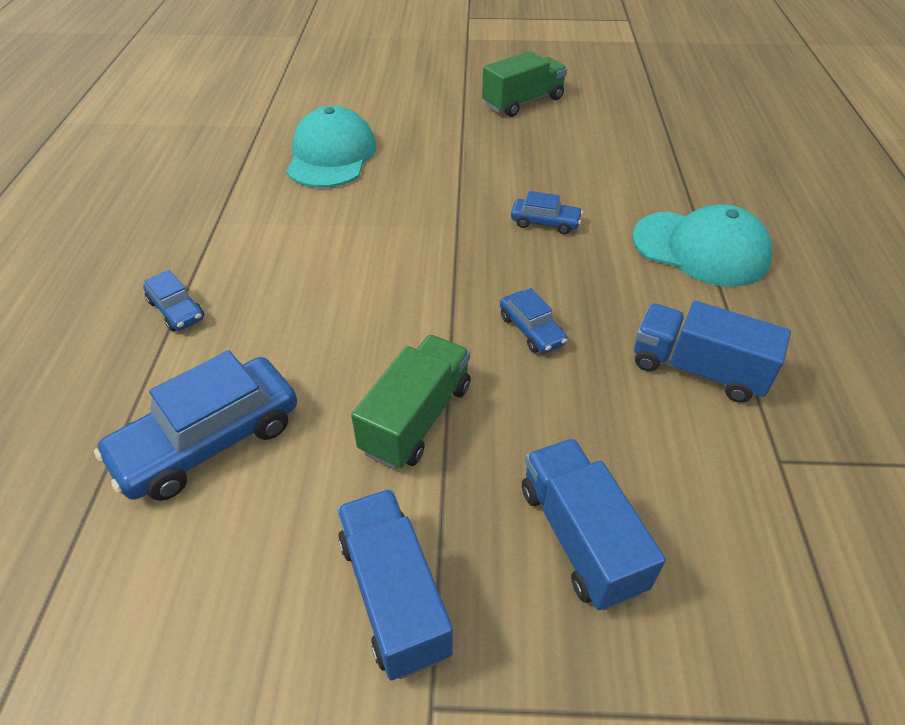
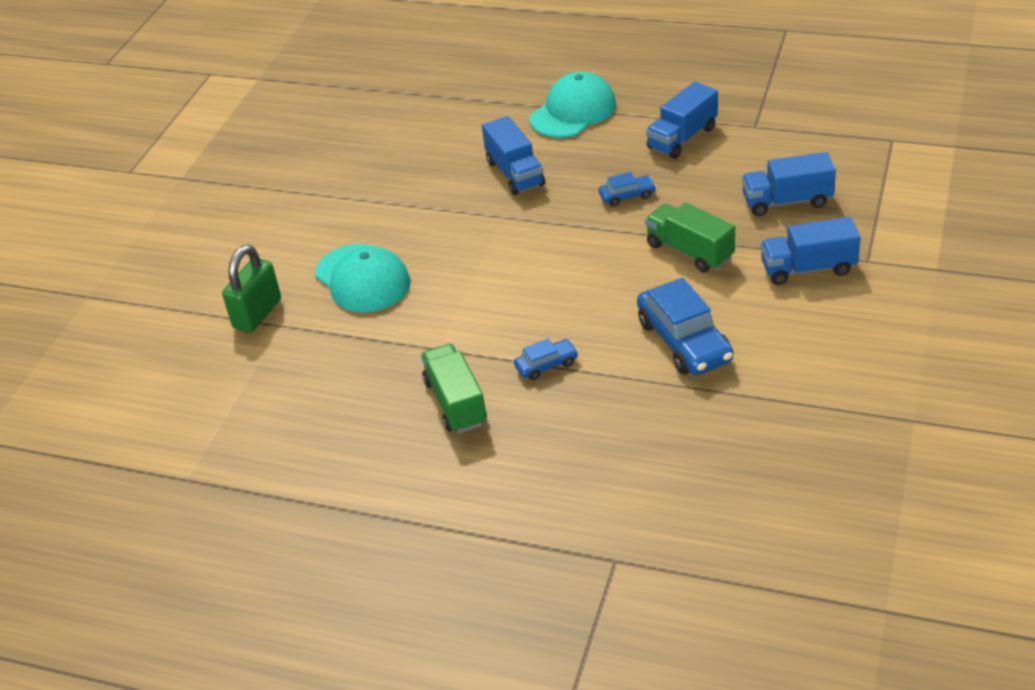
camera: 70 degrees left, 5 degrees down
(276, 111) = (257, 314): none -> green padlock
(331, 155) = (362, 279): turquoise cap -> turquoise cap turned 150 degrees counterclockwise
(523, 102) = (332, 159): green truck -> green truck (455, 402)
(545, 223) = (515, 173): blue car -> blue truck

